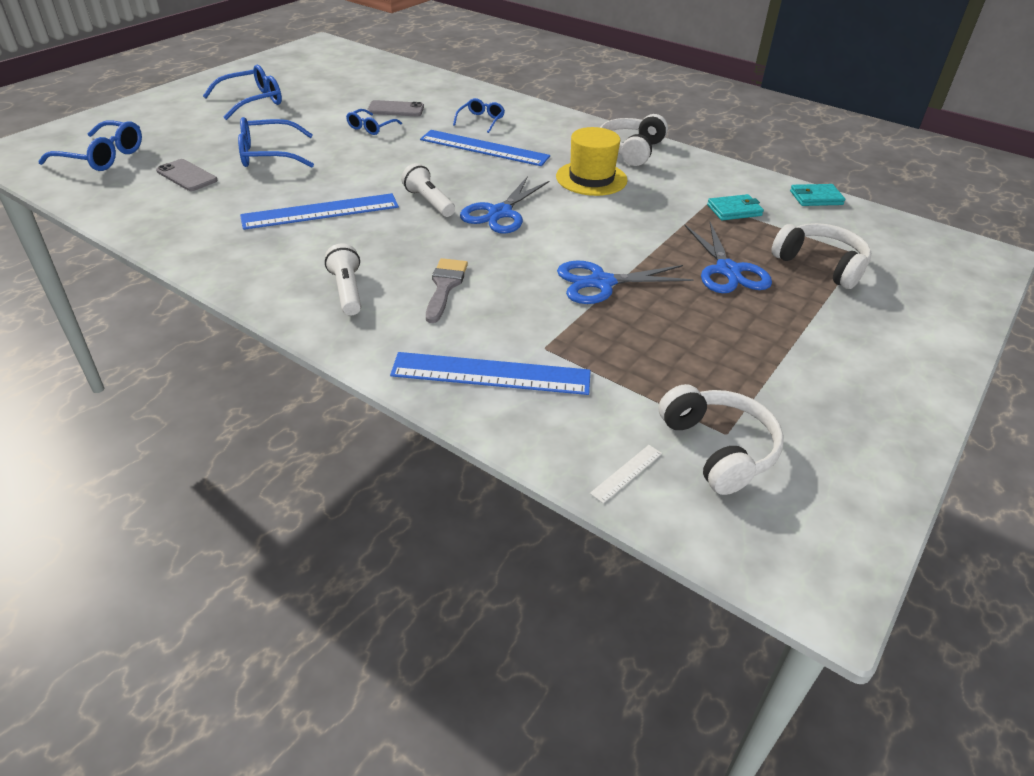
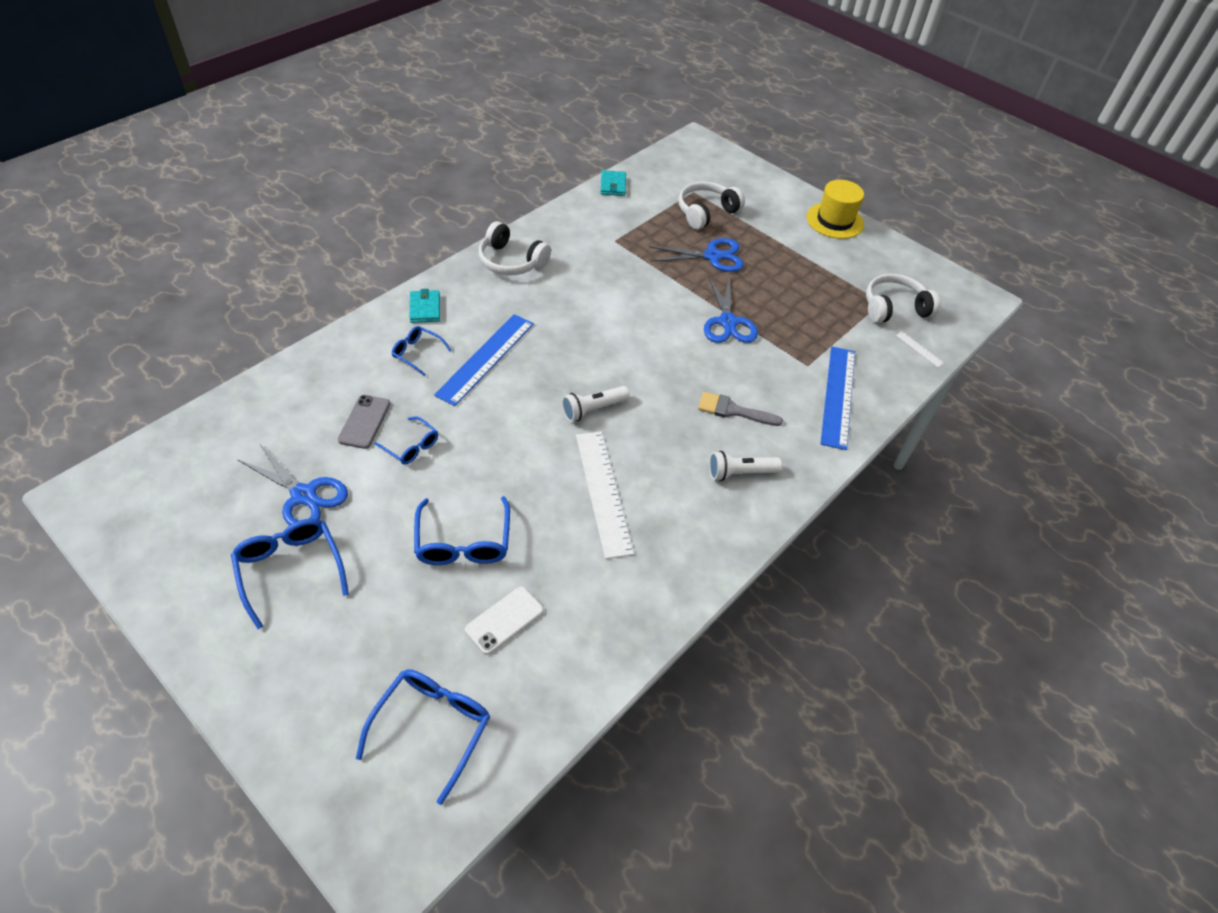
camera: 85 degrees left, 10 degrees up
(187, 176) = (504, 620): grey phone -> white phone
(320, 212) = (603, 492): blue ruler -> white ruler
(500, 213) = (619, 364): blue scissors -> blue scissors (304, 495)
(591, 178) = (563, 296): yellow hat -> yellow hat (834, 221)
(734, 210) = (627, 230): turquoise wallet -> turquoise wallet (425, 308)

